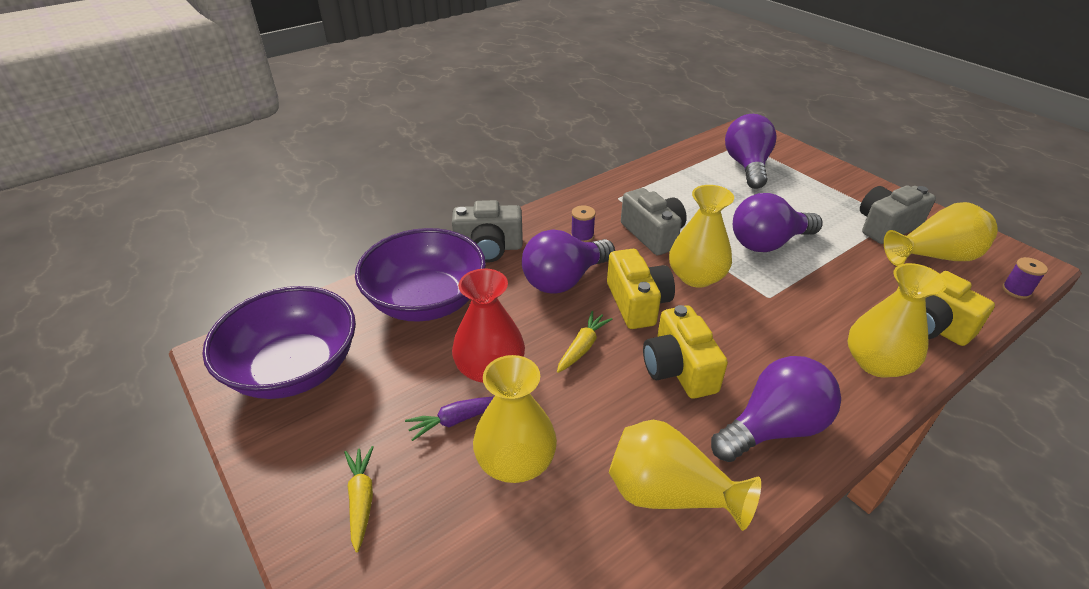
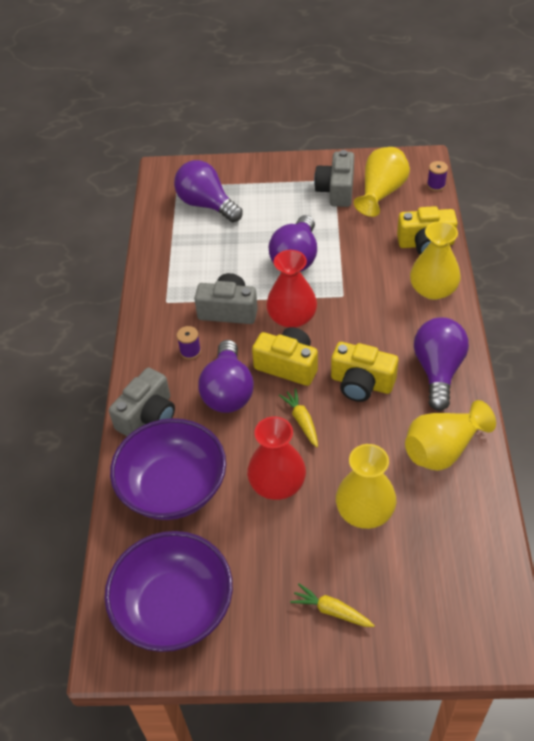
camera: 50 degrees left, 10 degrees up
(456, 420) = (307, 526): purple carrot -> none
(696, 276) = (292, 317): yellow vase -> red vase

